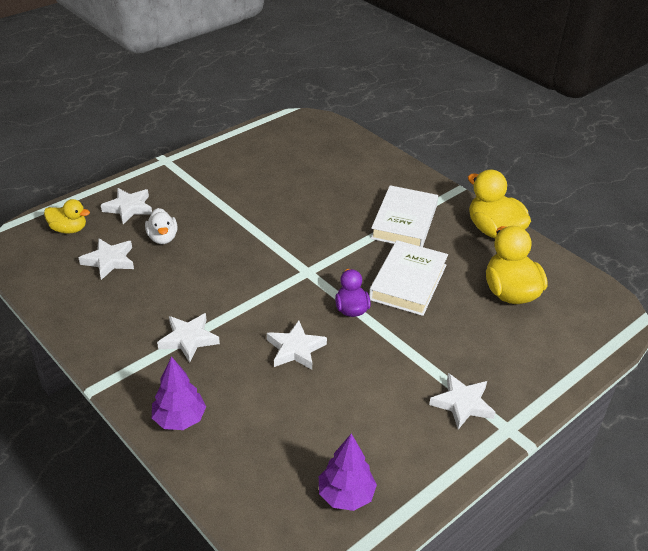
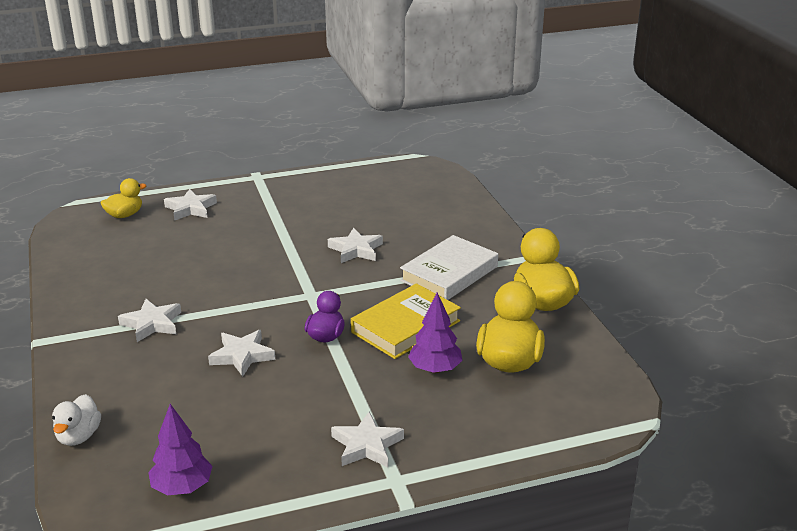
camera: 25 degrees right, 10 degrees down
(69, 229) = (124, 215): yellow duck -> yellow duck turned 75 degrees counterclockwise
(109, 261) = (137, 246): white star -> white star (356, 250)
(162, 238) = (200, 238): white duck -> white duck (79, 436)
(179, 419) = (89, 384): purple tree -> purple tree (435, 369)
(408, 282) = (405, 326): white book -> yellow book

